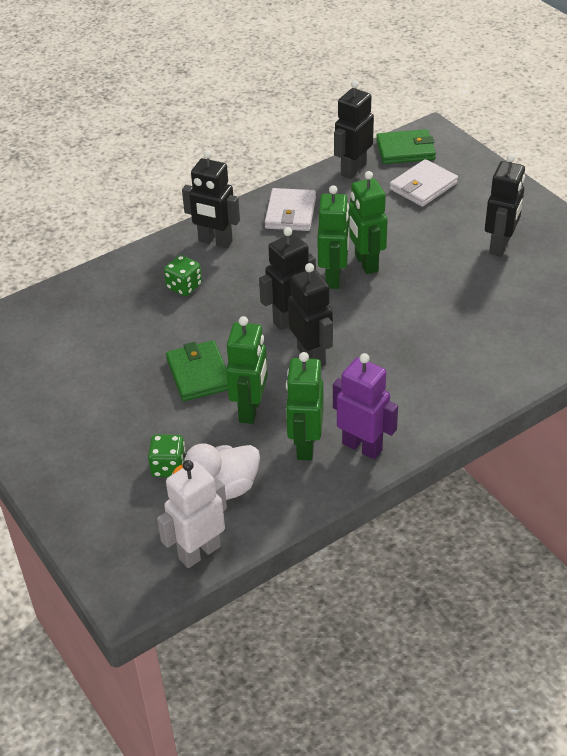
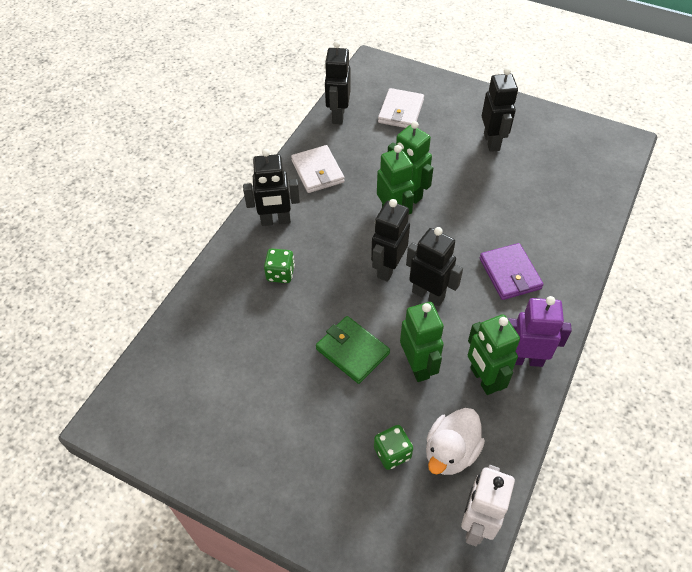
camera: 30 degrees left, 10 degrees up
(405, 150) = (365, 85): green wallet -> none
(412, 369) = (510, 273): none -> purple wallet

